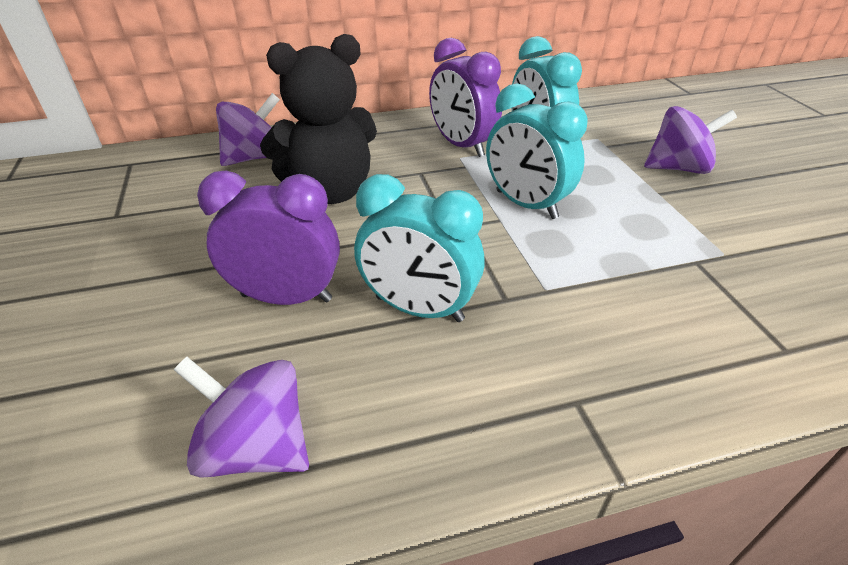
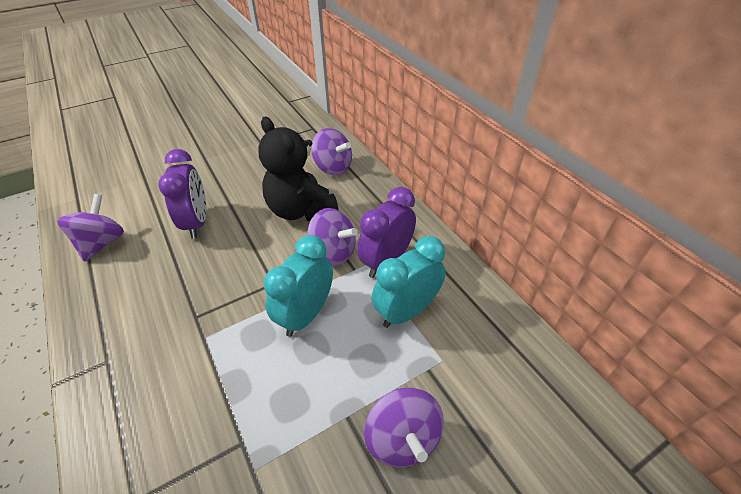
camera: 75 degrees right, 5 degrees up
(419, 309) = (186, 277): turquoise clock -> none
(430, 176) = (333, 252): none -> purple spinning top

